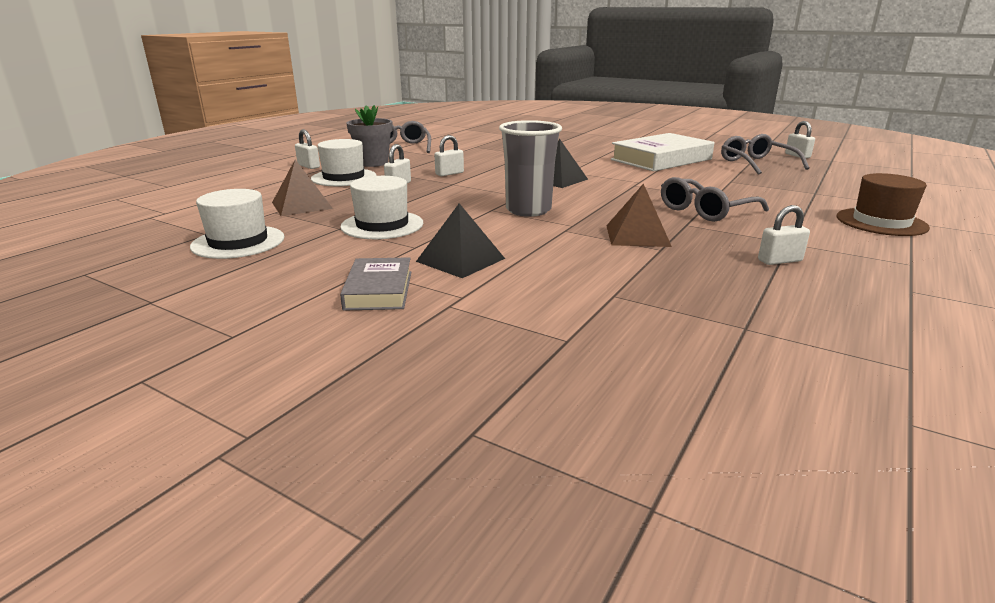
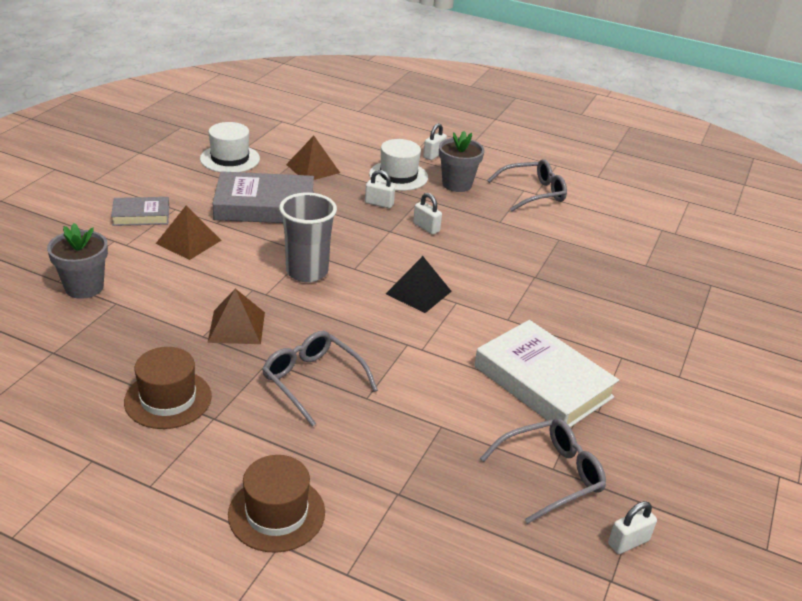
camera: 80 degrees right, 10 degrees up
(382, 225) = (265, 206): white hat -> grey book
(461, 260) = (188, 242): black pyramid -> brown pyramid
(581, 318) = (84, 287): none -> grey flower pot
(779, 260) = (168, 399): white padlock -> brown hat

